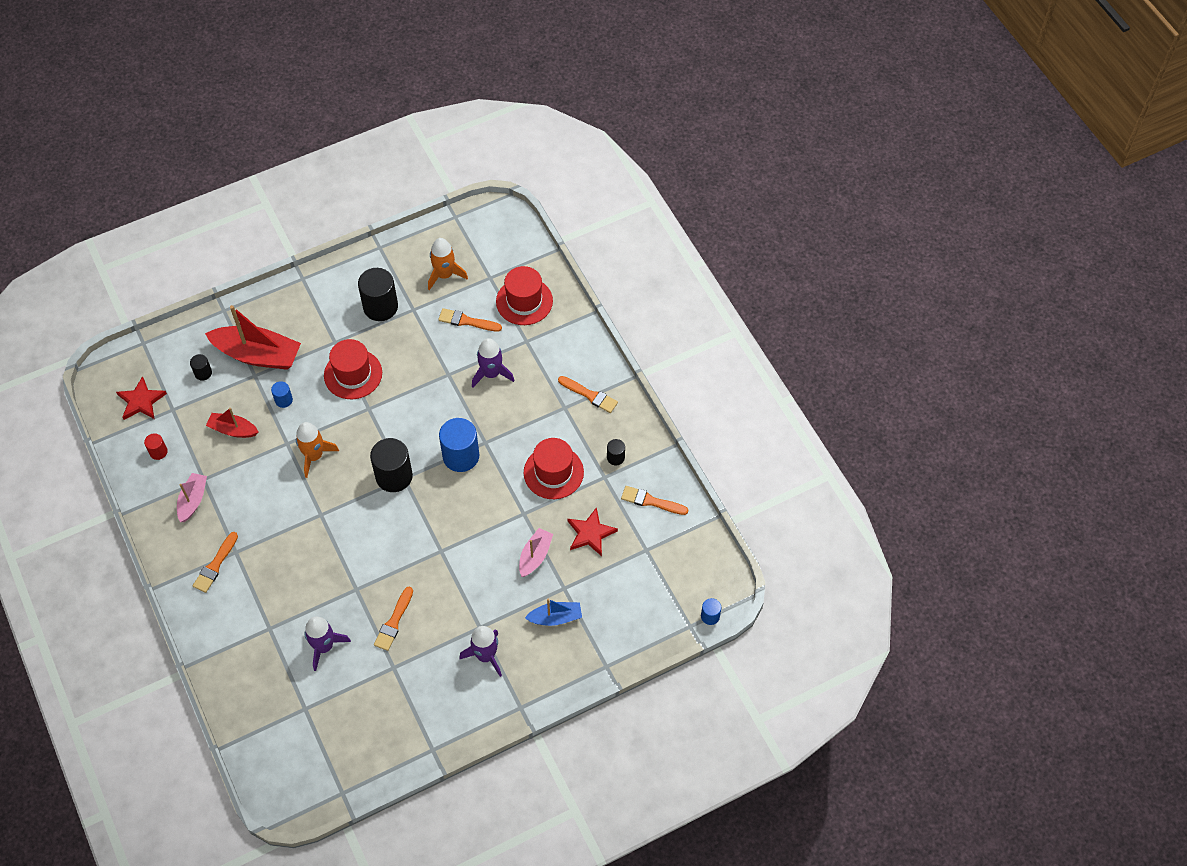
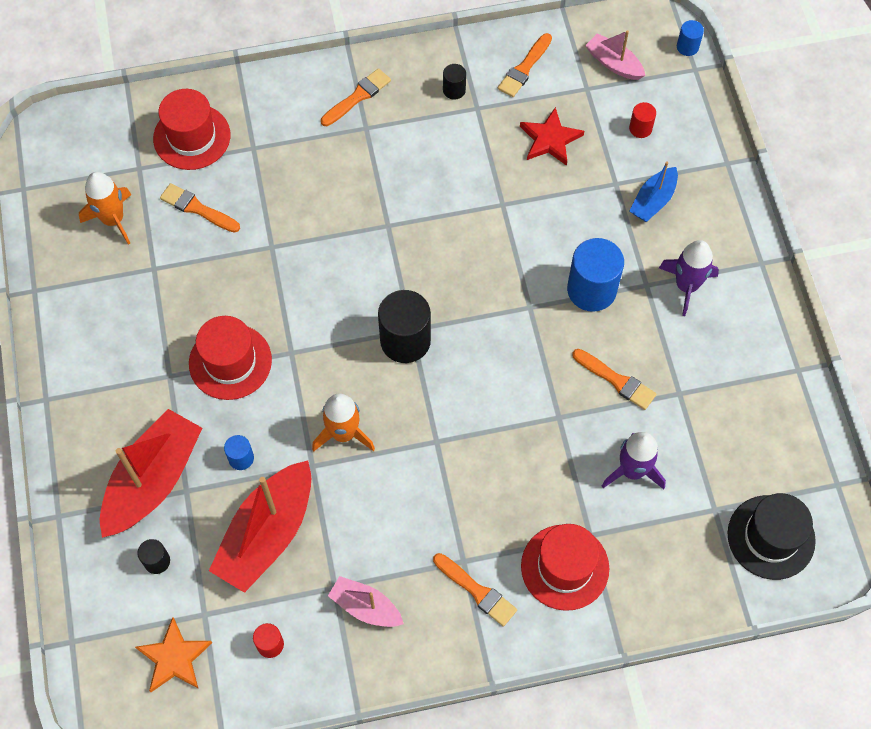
camera: 75 degrees left, 5 degrees up
(141, 401) = (174, 658): red star -> orange star
(233, 430) = (267, 534): red boat -> red boat, size x1.85
(290, 751) = (771, 537): none -> black hat
(380, 307) = (134, 307): black cylinder -> none
(461, 456) = (399, 257): blue cylinder -> blue cylinder (591, 290)
(467, 321) = (197, 208): orange brush -> orange brush turned 90 degrees clockwise
(491, 374) = (288, 197): purple rocket -> none
(535, 556) = (565, 204): pink boat -> pink boat (614, 63)
(553, 472) = (455, 159): red hat -> red hat (565, 567)
(555, 618) = (653, 200): blue boat -> blue boat turned 150 degrees counterclockwise
(620, 596) = (640, 128): none -> red cylinder

